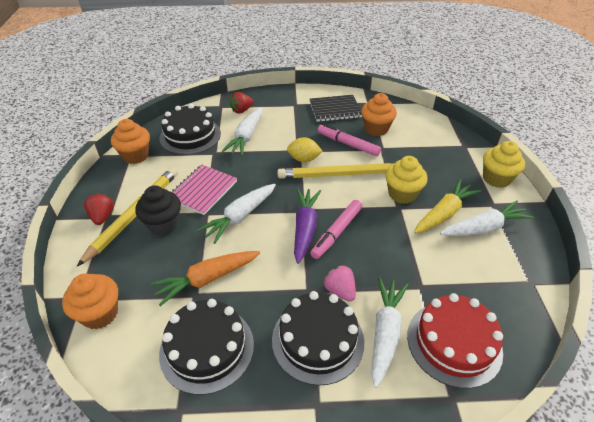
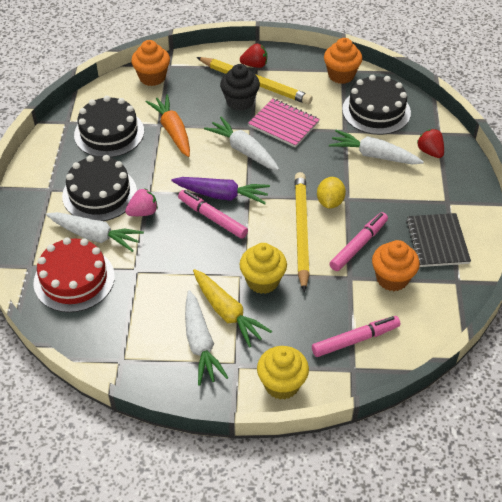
camera: 95 degrees right, 5 degrees up
(438, 145) = (355, 340): none -> pink marker

